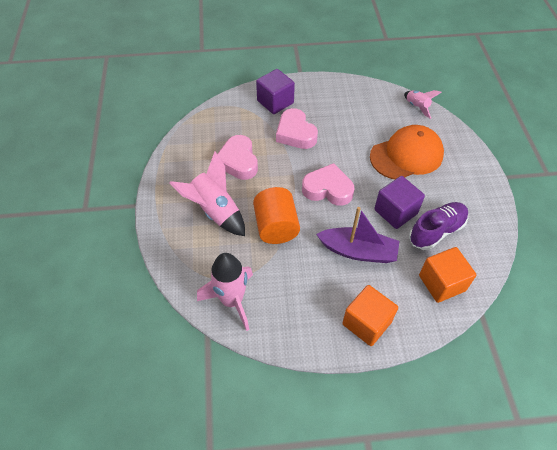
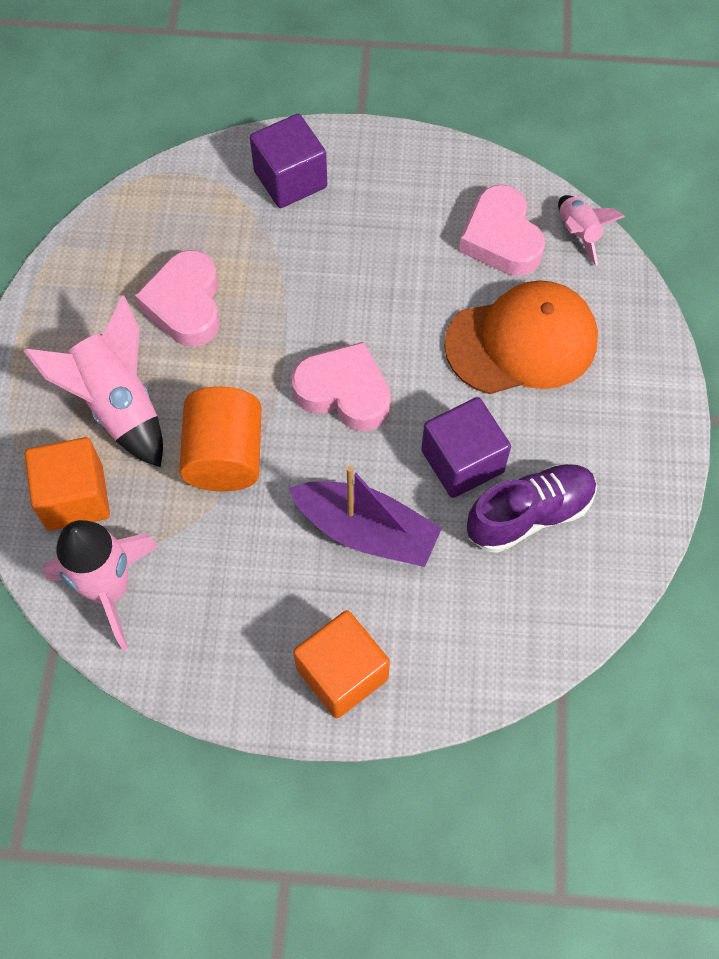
camera: 10 degrees right, 10 degrees up
(295, 133) = (313, 259): pink heart -> pink heart (501, 238)
(441, 283) = (505, 621): orange cube -> orange cube (75, 497)

